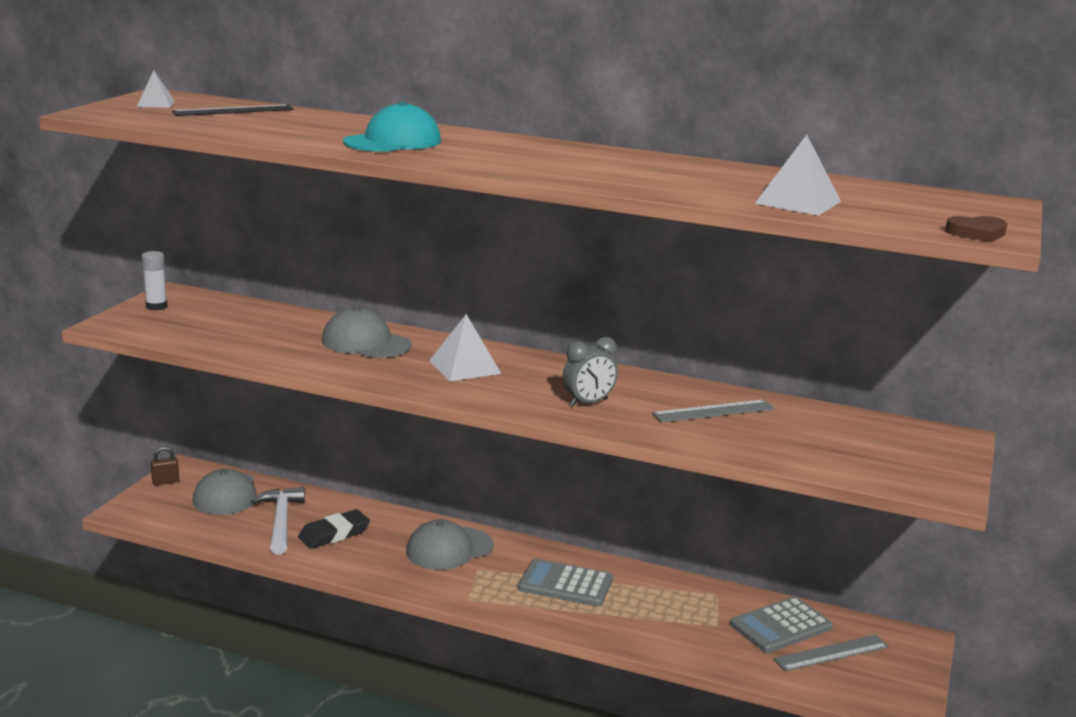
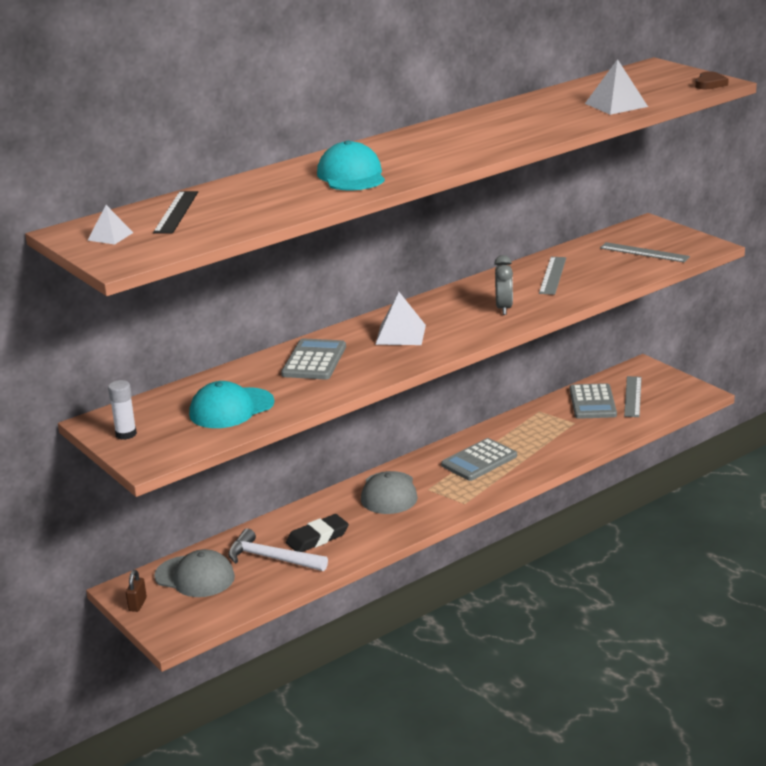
camera: 55 degrees left, 5 degrees up
(234, 332) = (231, 408): none -> turquoise cap
(334, 534) = (317, 538): black eraser -> black eraser turned 60 degrees clockwise
(366, 343) = (314, 360): grey cap -> grey calculator
(859, 452) = (644, 252): none -> grey ruler

